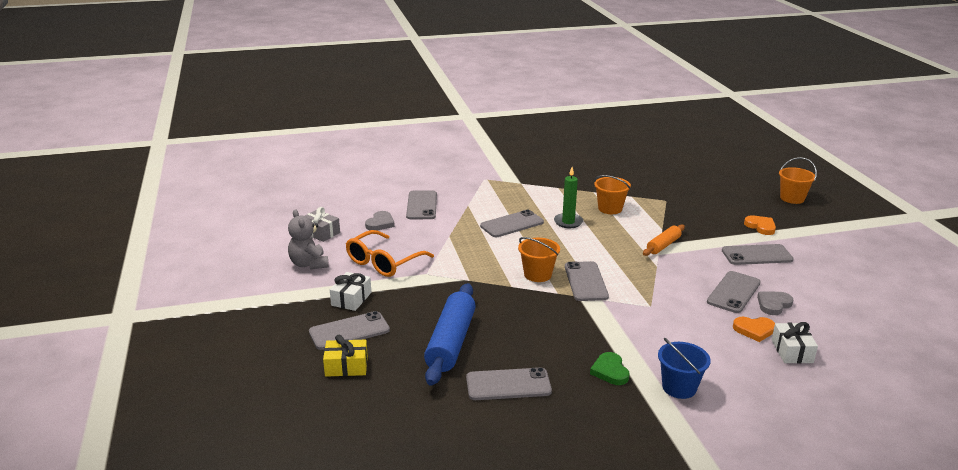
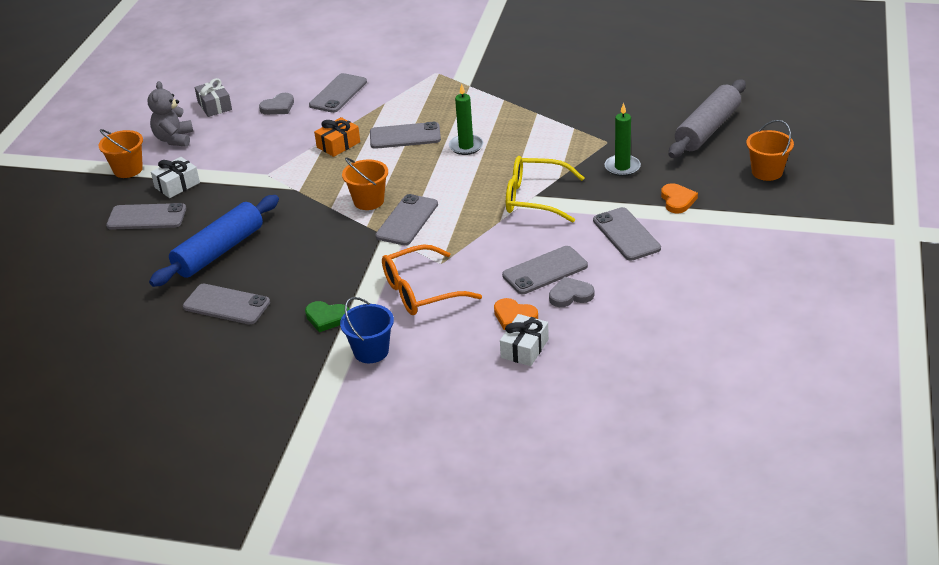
camera: 30 degrees right, 10 degrees up
(346, 366) = (115, 250): yellow gift -> none
(384, 262) = (241, 152): orange glasses -> orange glasses (422, 291)
(464, 240) = (338, 145): none -> orange gift
(610, 209) = (530, 139): orange bucket -> orange bucket (128, 169)
(610, 371) = (327, 318): green heart -> green heart turned 90 degrees counterclockwise
(663, 245) = (536, 198): orange rolling pin -> yellow glasses
(697, 214) = (622, 167): none -> green candle
(721, 181) = (707, 129): none -> grey rolling pin
(756, 255) = (626, 234): grey phone -> grey phone turned 45 degrees clockwise

